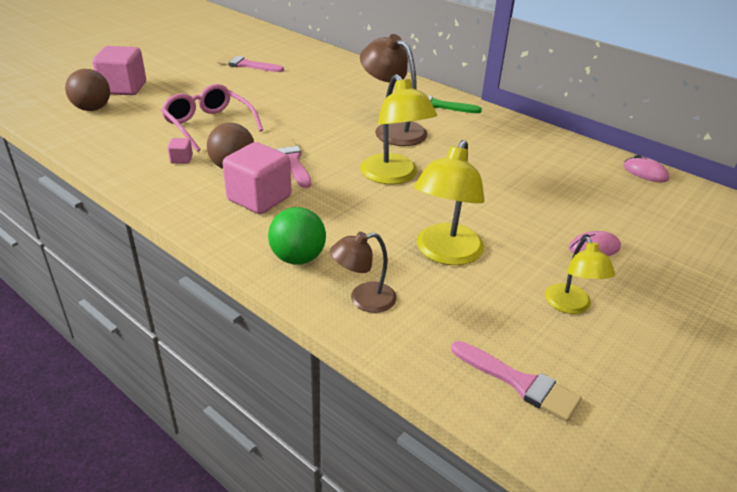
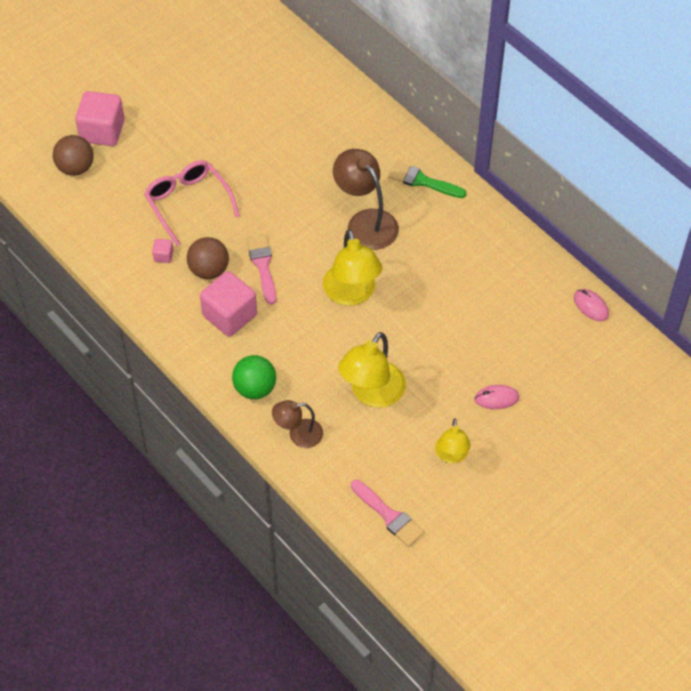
camera: 10 degrees right, 20 degrees up
(246, 65) = (230, 89): pink brush -> none

